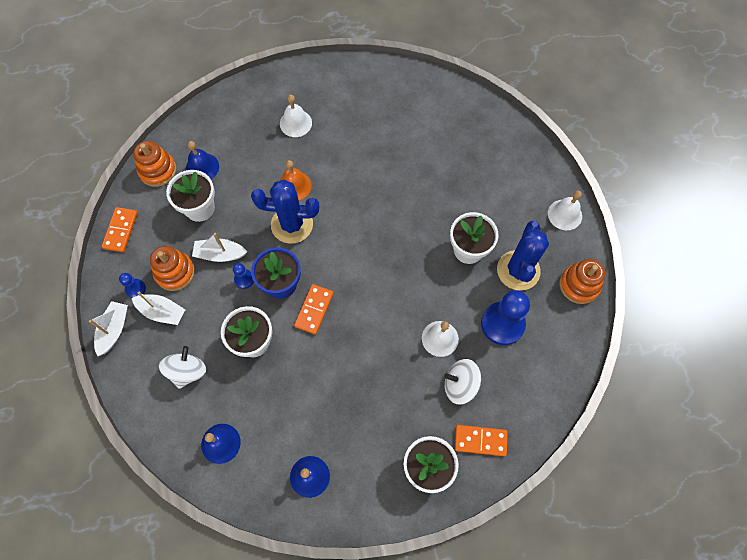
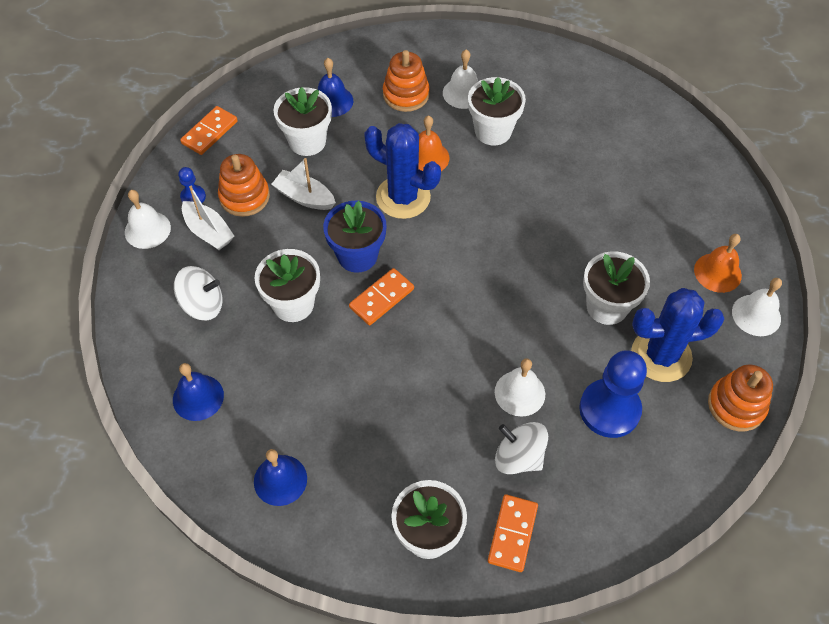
camera: 25 degrees right, 10 degrees down
(114, 330) = (147, 229): white boat -> white bell
(158, 170) = (282, 87): orange stacking toy -> orange stacking toy (406, 94)
(187, 371) = (202, 305): white spinning top -> white spinning top turned 45 degrees clockwise
(244, 279) = (318, 234): blue pawn -> none
(331, 146) = (493, 131): none -> white flower pot
(480, 440) = (512, 534): orange domino -> orange domino turned 75 degrees clockwise
(518, 270) = (661, 355): blue cactus -> blue cactus turned 45 degrees clockwise
(528, 193) = (717, 272): none -> orange bell

